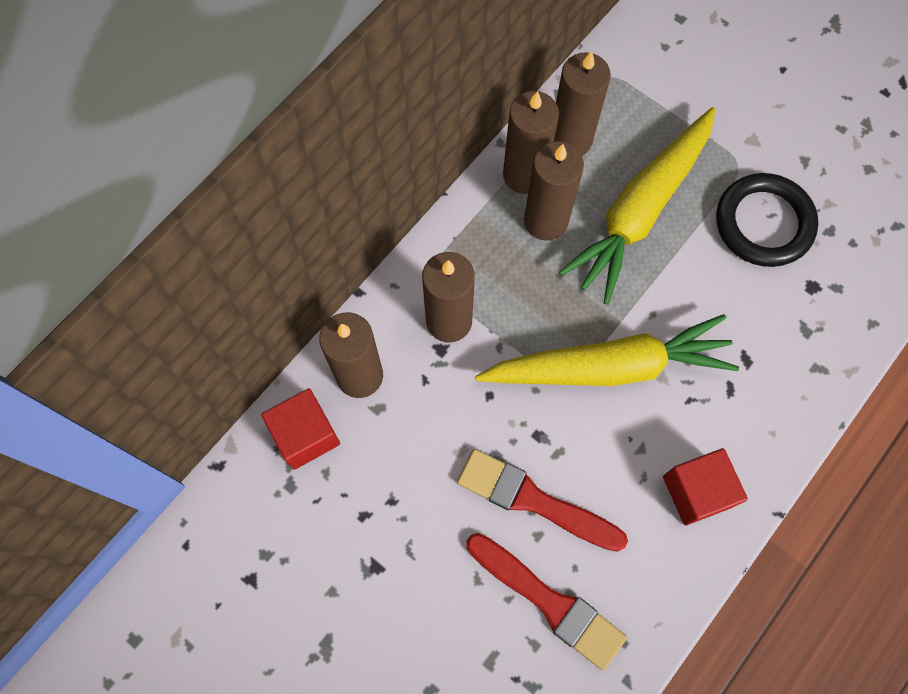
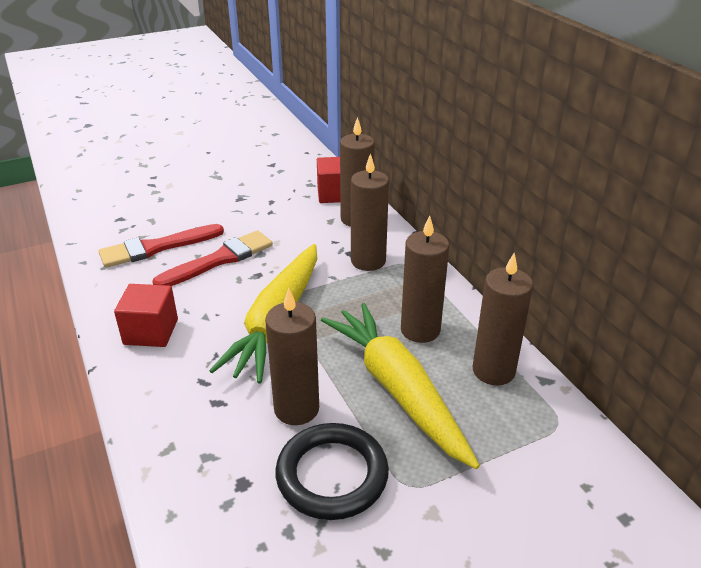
camera: 115 degrees right, 35 degrees down
(524, 175) = (470, 332): brown candle -> brown candle (296, 409)

